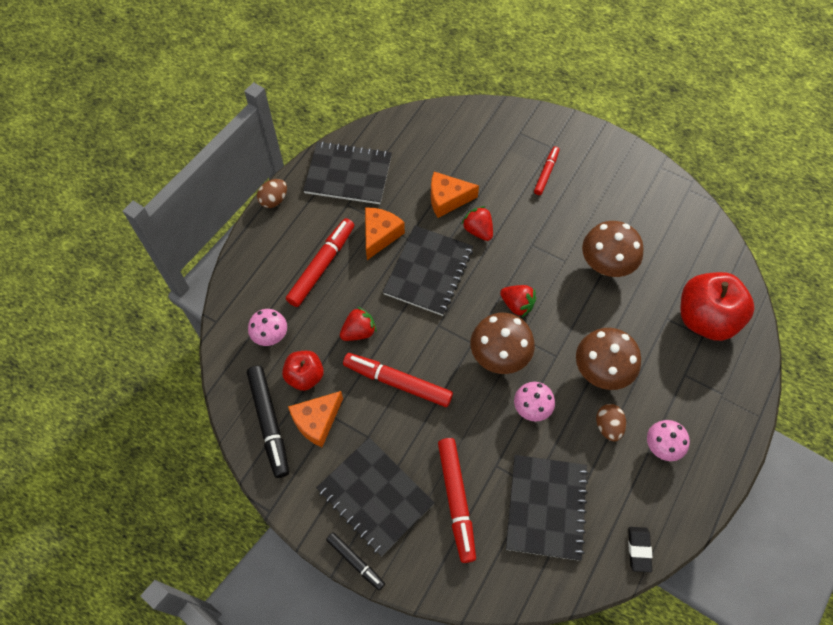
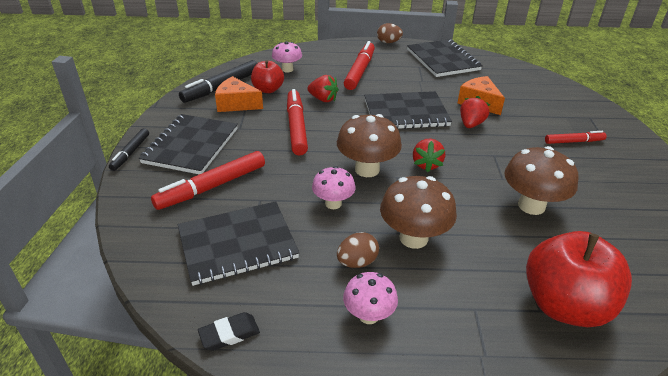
camera: 60 degrees right, 25 degrees down
(322, 266) = (360, 71): red marker -> red marker turned 75 degrees counterclockwise
(380, 235) = (411, 85): orange cheese -> none

